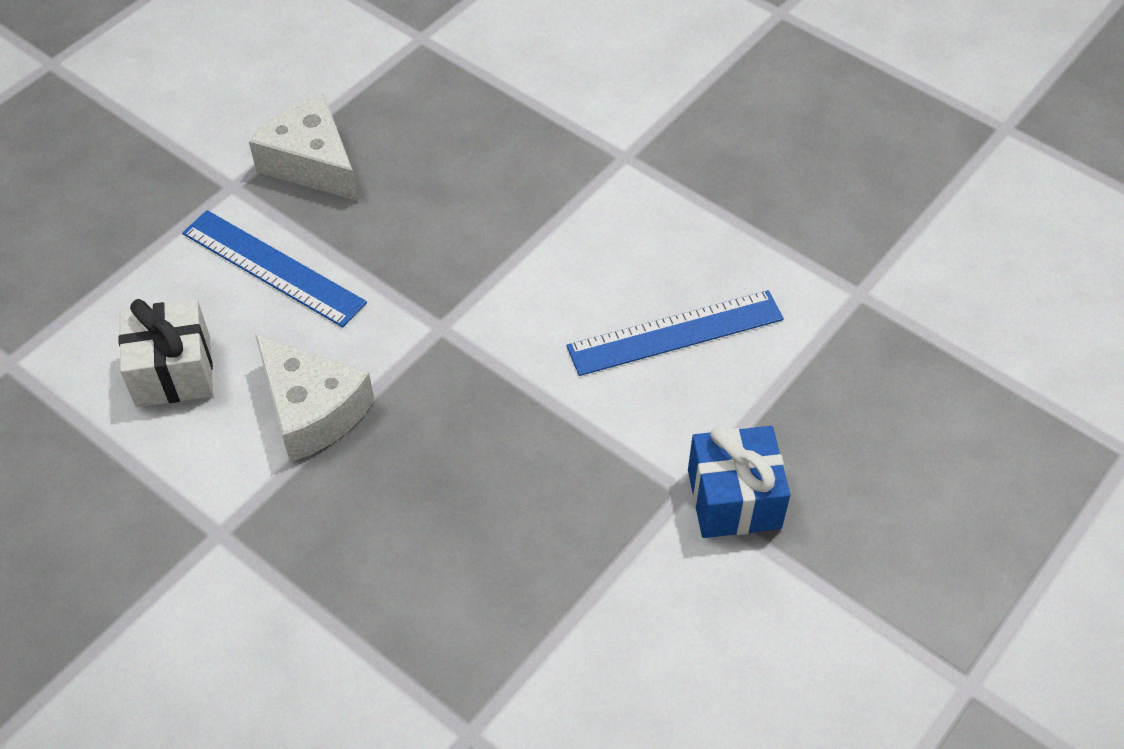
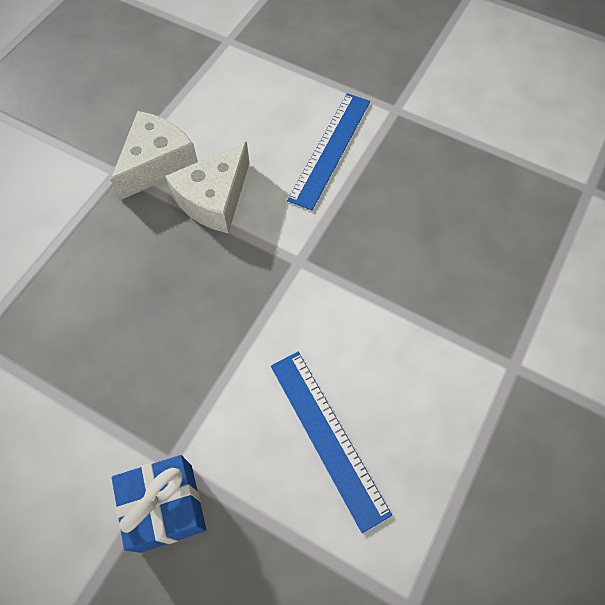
camera: 80 degrees right, 10 degrees up
(173, 371) = (234, 118): white gift -> none
(311, 163) = (432, 149): white cheese -> white cheese (157, 163)

